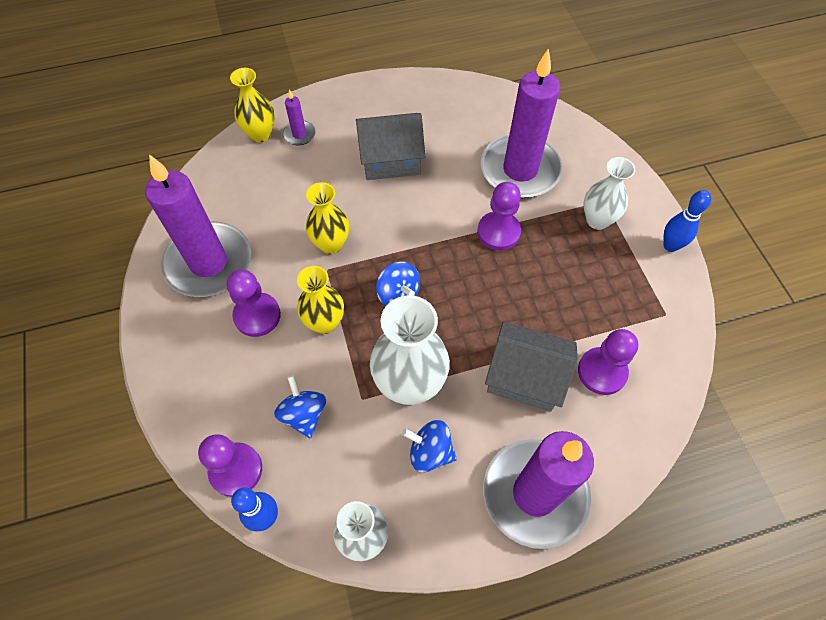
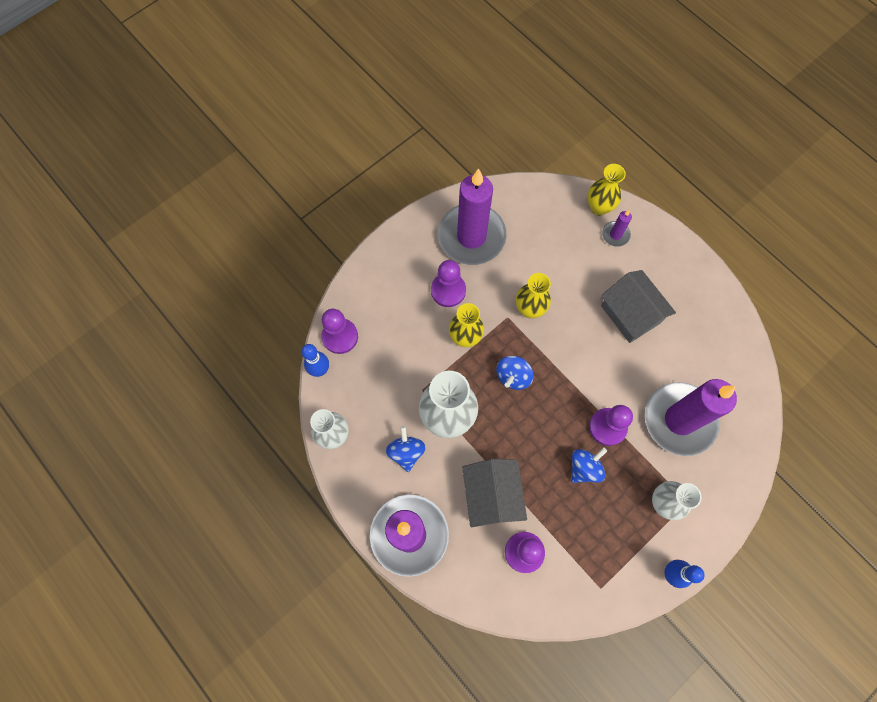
camera: 65 degrees right, 10 degrees up
(304, 414) = (394, 358): blue spinning top -> blue spinning top (584, 468)

